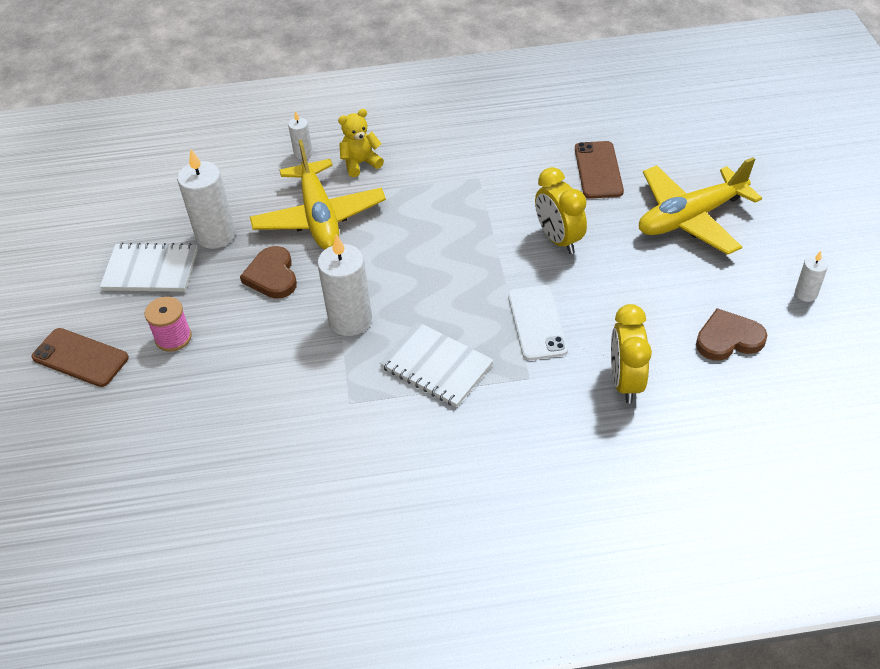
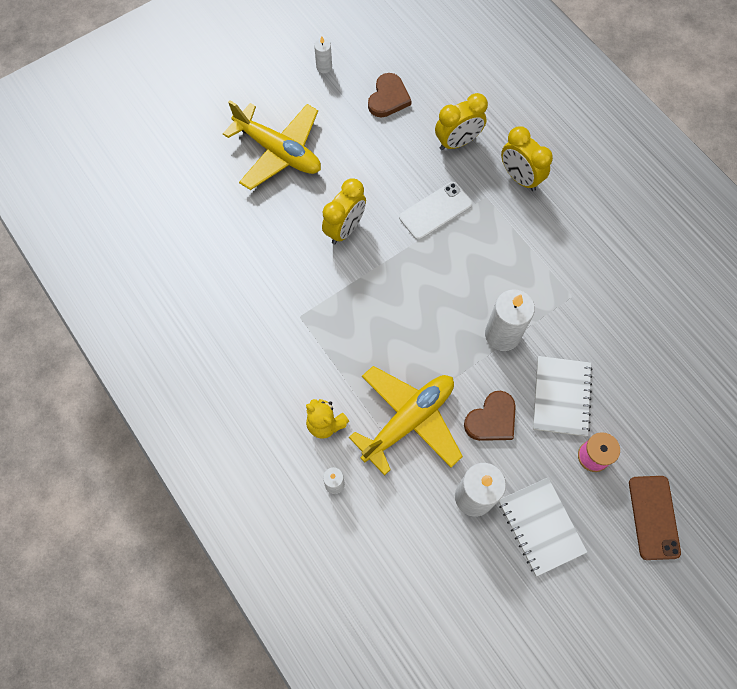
camera: 120 degrees left, 20 degrees up
(436, 366) = (510, 256): white notebook -> white notebook (561, 397)
(537, 423) = (519, 178): none -> yellow clock
(598, 170) = (250, 231): brown phone -> none
(728, 338) = (388, 98): brown heart -> brown heart turned 120 degrees counterclockwise

